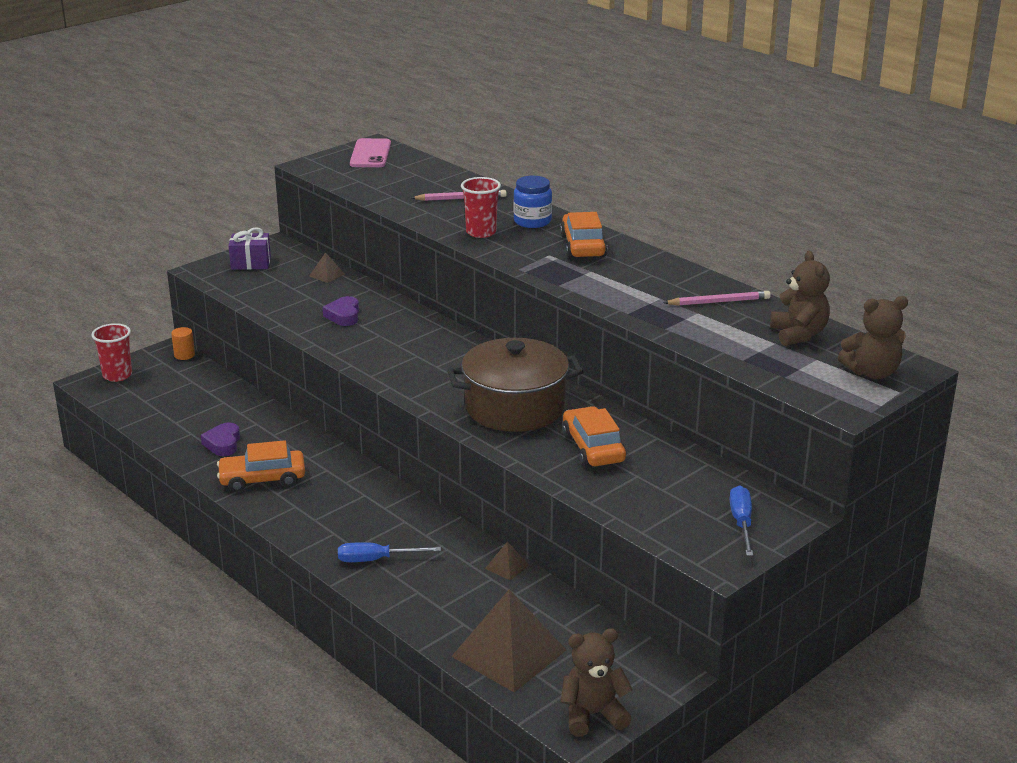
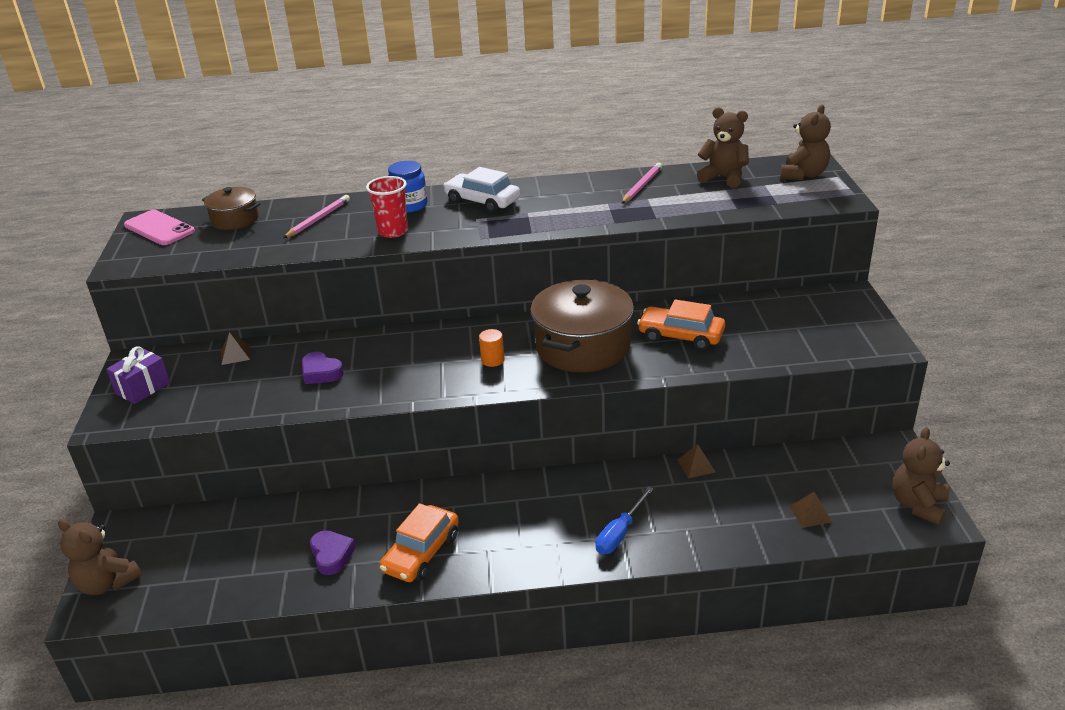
camera: 50 degrees left, 5 degrees up
(117, 375) = (107, 583): red cup -> brown teddy bear
(184, 355) = (141, 519): orange cylinder -> orange cylinder (492, 360)
(223, 443) = (332, 555): purple heart -> purple heart turned 150 degrees counterclockwise
(418, 171) = (235, 219): none -> brown pot
(509, 653) = (810, 514): brown pyramid -> brown pyramid, size x0.42
(583, 246) = (482, 201): orange car -> white car
(741, 523) = (840, 317): blue screwdriver -> none

